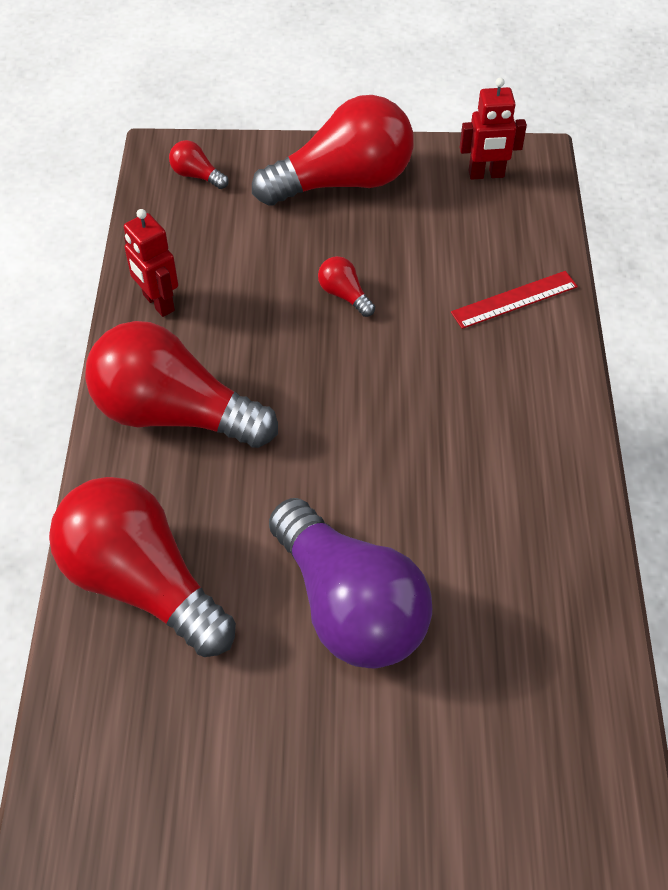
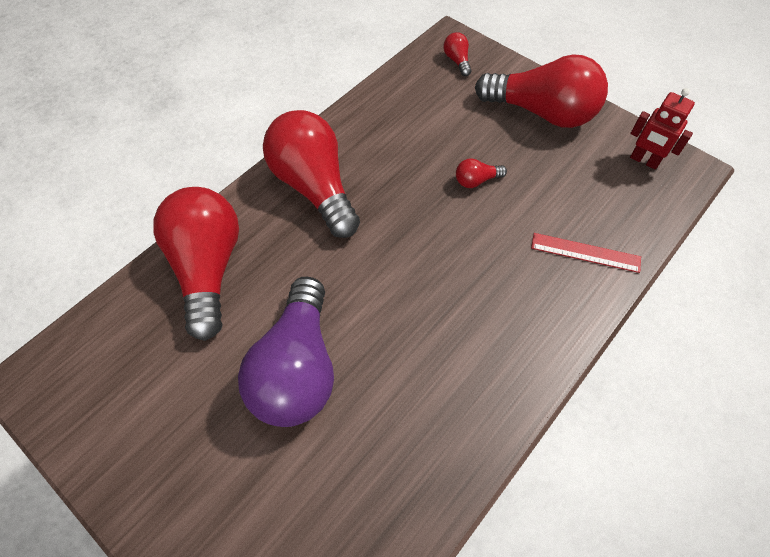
camera: 40 degrees right, 5 degrees up
(158, 303) = (366, 120): red robot -> none
(344, 295) = (476, 180): red light bulb -> red light bulb turned 105 degrees counterclockwise

